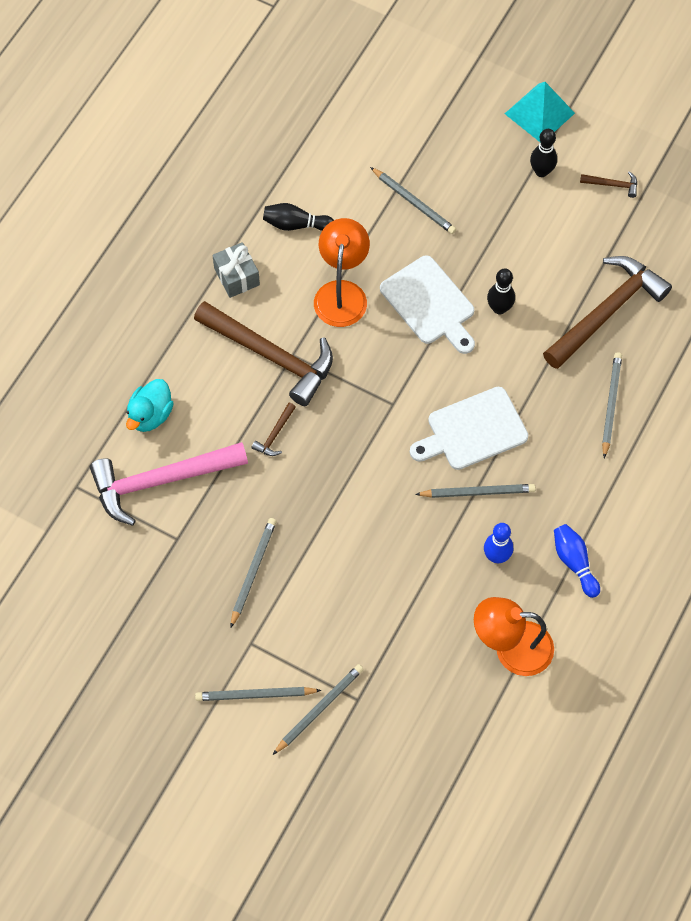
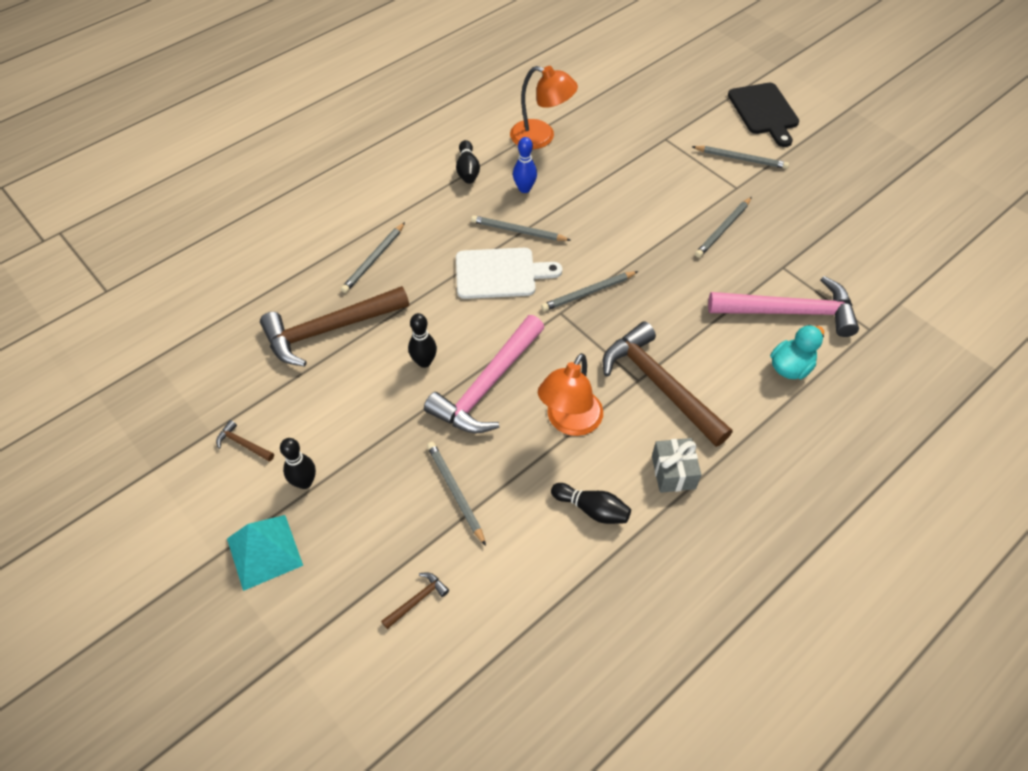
camera: 160 degrees left, 10 degrees down
(242, 798) = (764, 111): none -> black cutting board
(275, 434) = (676, 319): brown hammer -> brown hammer (417, 600)
(319, 709) = (695, 141): grey pencil -> grey pencil (588, 293)
(430, 304) = (487, 386): white cutting board -> pink hammer
(574, 563) = (467, 170): blue bowling pin -> black bowling pin

